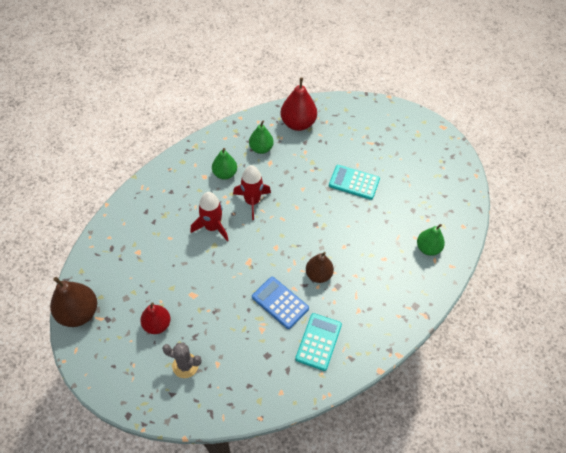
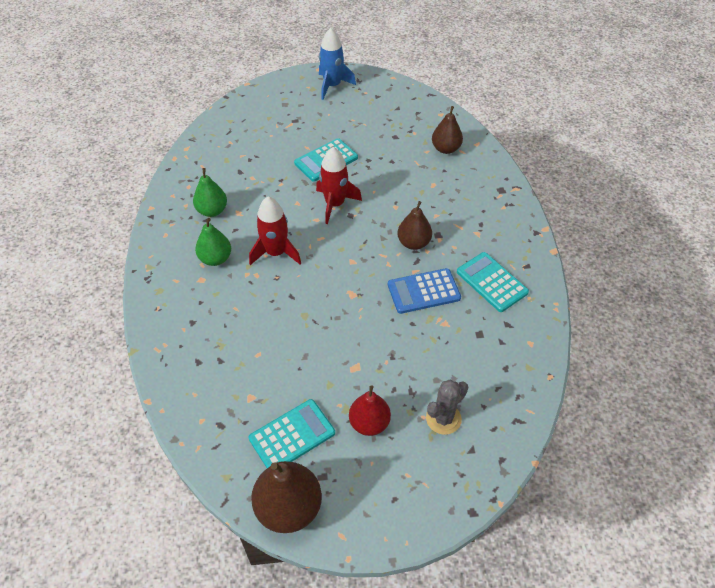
camera: 55 degrees left, 5 degrees down
(125, 288) = (292, 436): none -> turquoise calculator
(212, 227) = (278, 305): red rocket -> red rocket (335, 204)
(298, 123) = (210, 165): red pear -> none
(428, 248) = (445, 149): green pear -> brown pear
(431, 144) = (332, 86): none -> blue rocket

